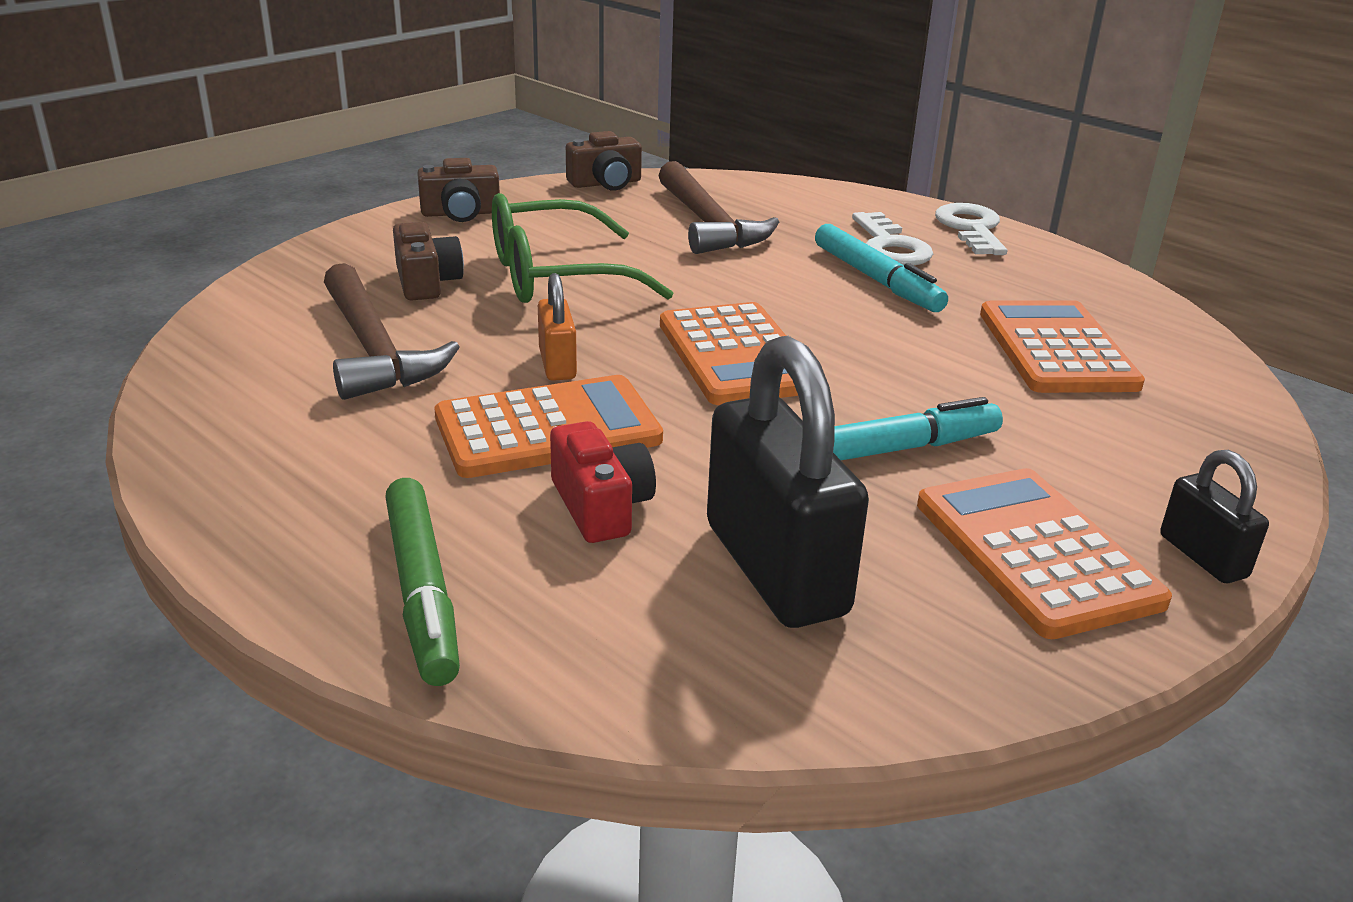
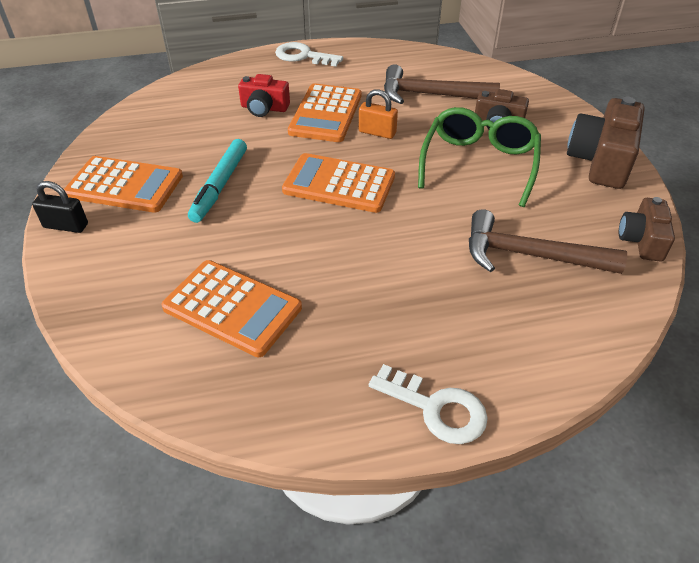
camera: 125 degrees right, 15 degrees up
(422, 591) = (259, 68): green marker -> none
(461, 213) = (601, 161): brown camera -> brown camera, size x1.67
(775, 569) = (191, 127): black padlock -> none
(876, 280) = (383, 286): turquoise marker -> none
(890, 247) = (432, 329): white key -> white key (303, 56)

